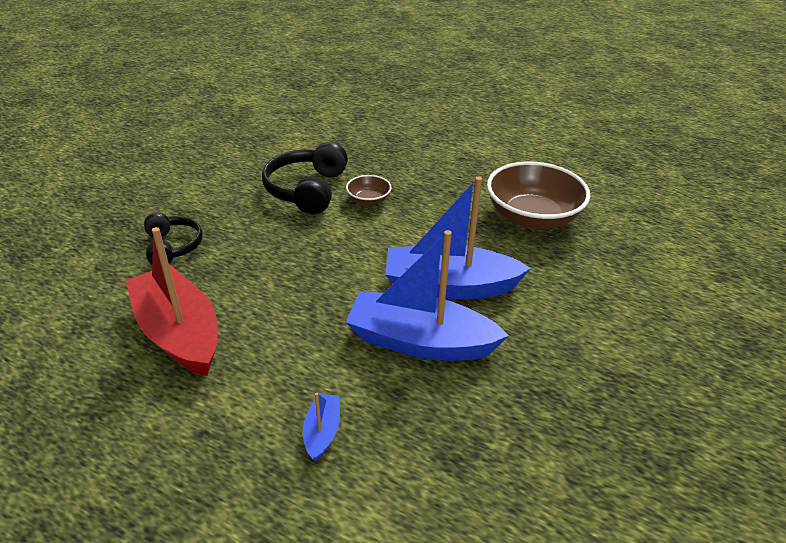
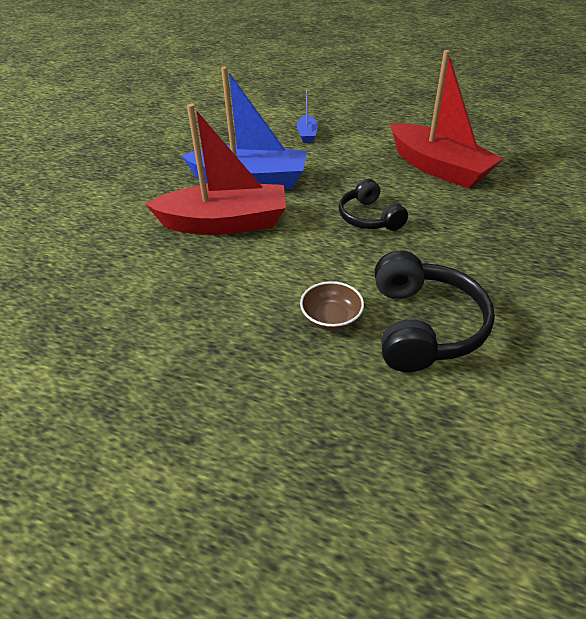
camera: 175 degrees right, 5 degrees up
(173, 246) = (517, 230): black headphones -> black headphones (369, 217)
(449, 286) = (225, 223): blue boat -> red boat
(532, 217) = (110, 316): brown bowl -> none

